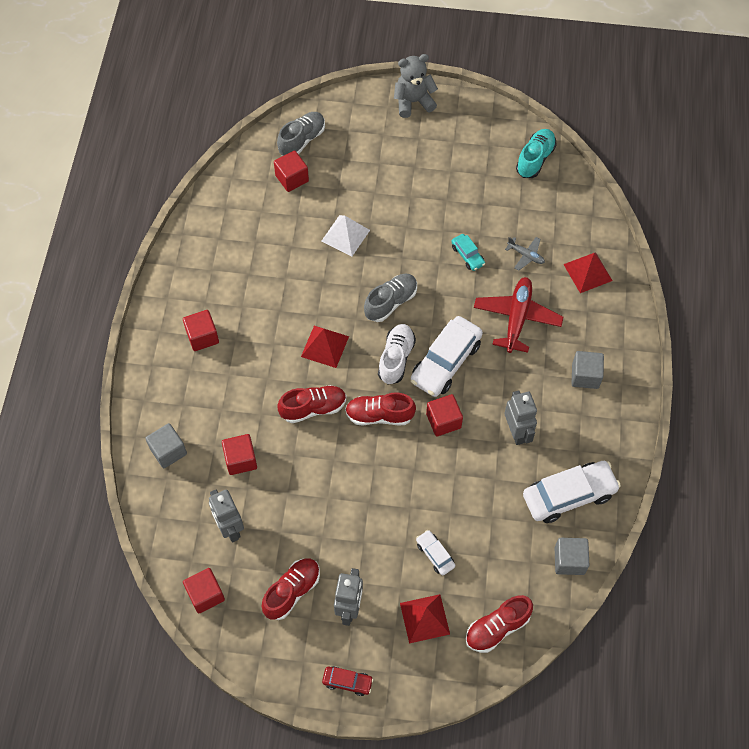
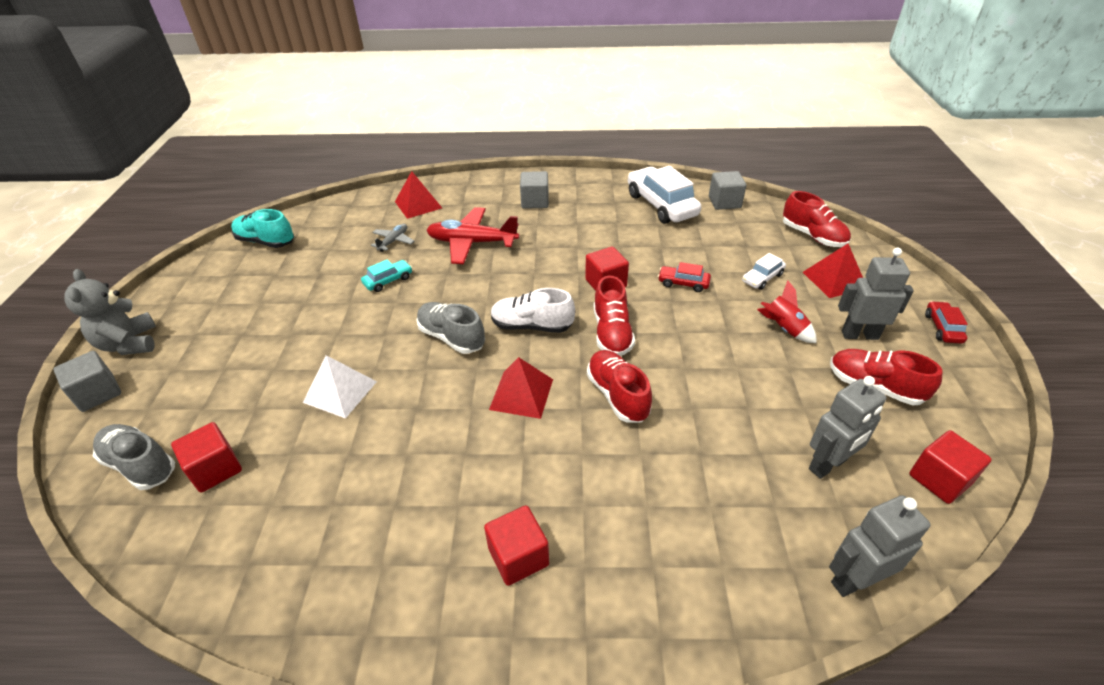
camera: 95 degrees left, 20 degrees down
(168, 451) = (743, 573): grey cube -> grey cube (98, 393)
(241, 460) = (721, 467): red cube -> none
(365, 548) = (784, 328): none -> red rocket
(436, 484) = (683, 283): none -> red car
(445, 362) = (531, 287): white car -> none
(517, 432) = (605, 236): grey robot -> grey robot (854, 580)

